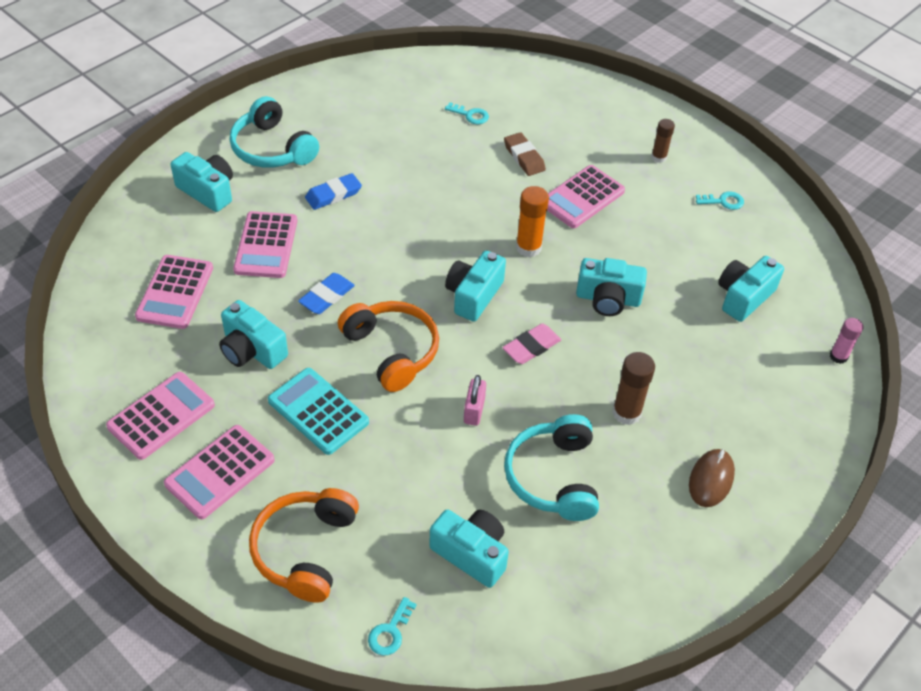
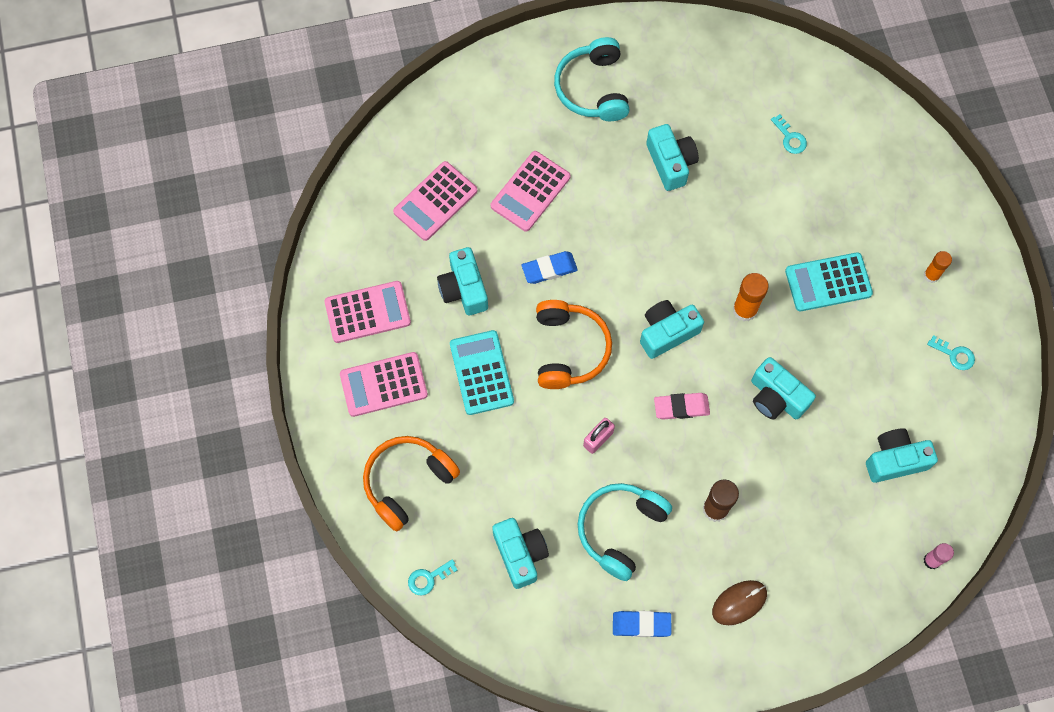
camera: 35 degrees right, 20 degrees up
(208, 191) = (514, 109): turquoise camera -> turquoise camera (671, 163)
(333, 194) = (615, 166): blue eraser -> blue eraser (641, 624)
(524, 157) = (807, 211): brown eraser -> none
(582, 197) = (828, 282): pink calculator -> turquoise calculator
(659, 157) = (931, 275): brown glue stick -> orange glue stick

